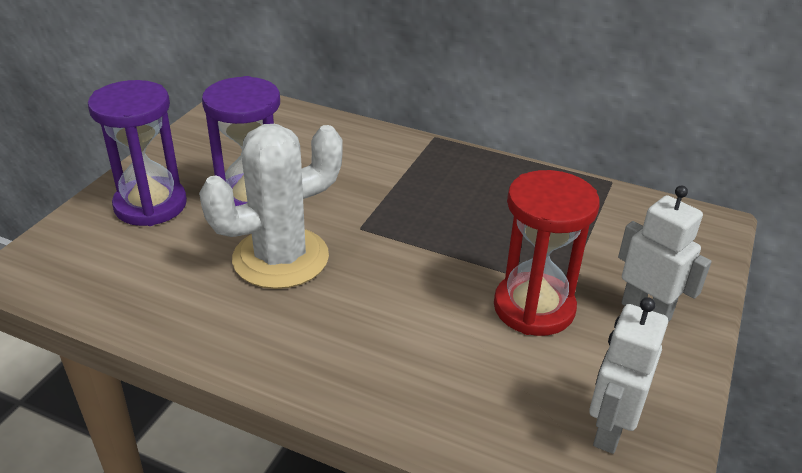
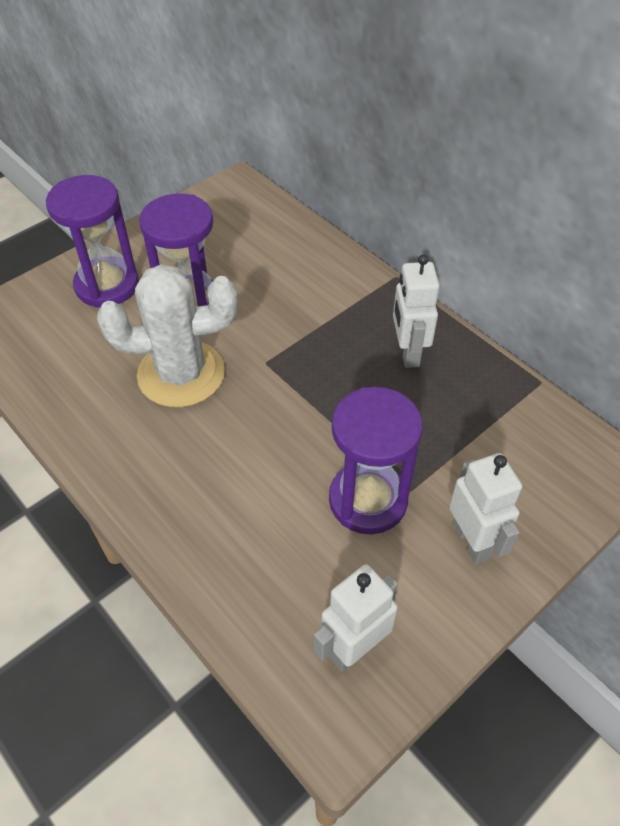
camera: 25 degrees right, 15 degrees up
(486, 188) = (408, 352): none -> white robot
(534, 308) = (368, 500): red hourglass -> purple hourglass

